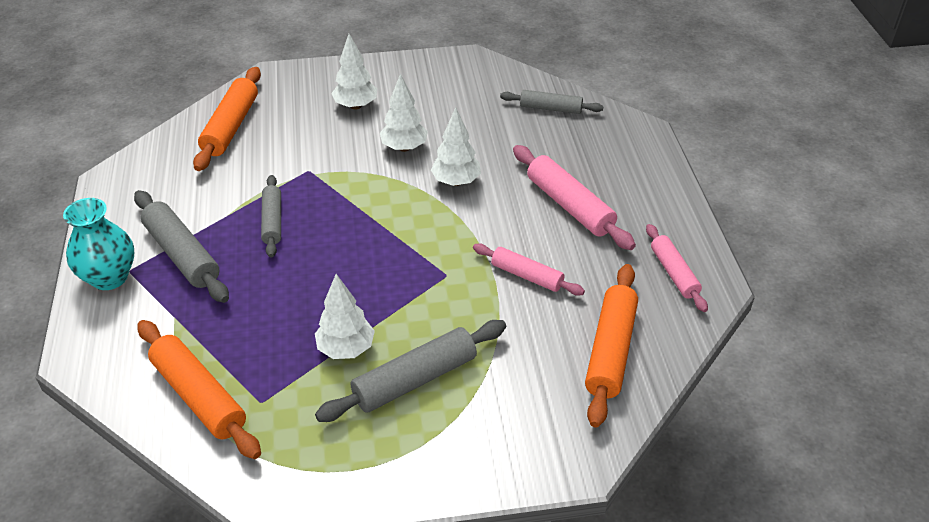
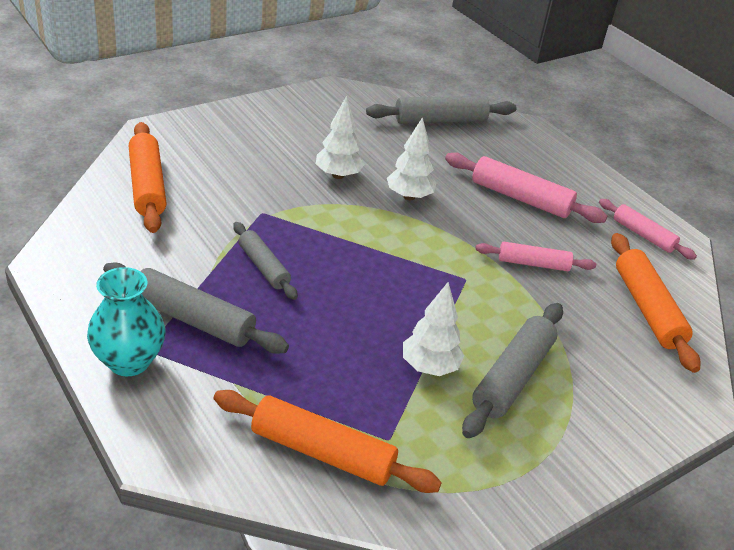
camera: 30 degrees left, 5 degrees down
(355, 106) = (261, 146): white tree -> none
(550, 108) = (440, 120): grey rolling pin -> grey rolling pin, size x1.57

